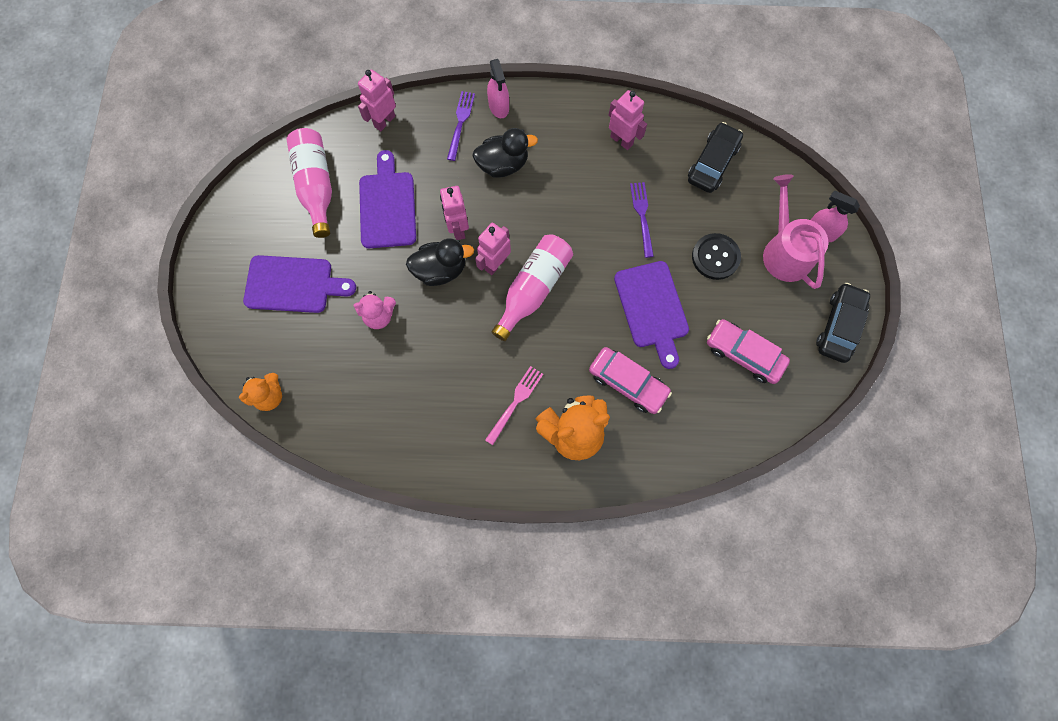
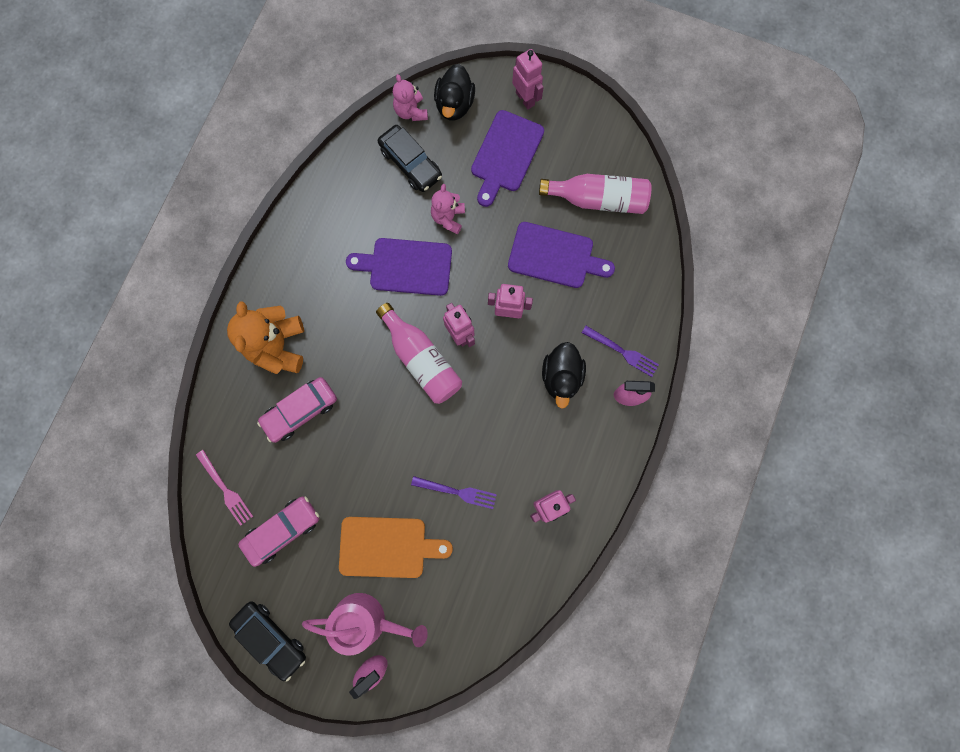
camera: 110 degrees right, 5 degrees up
(269, 396) = (411, 111): orange teddy bear -> pink teddy bear
(384, 121) = (648, 280): pink robot -> pink robot (525, 99)
(440, 270) = (472, 283): black duck -> black duck (454, 105)
(515, 402) = (323, 306): pink fork -> pink fork (225, 489)
(652, 308) = (360, 462): purple cutting board -> purple cutting board (406, 267)
(712, 163) = (489, 590): black car -> black car (410, 163)
(715, 257) = (387, 546): black button -> orange cutting board

